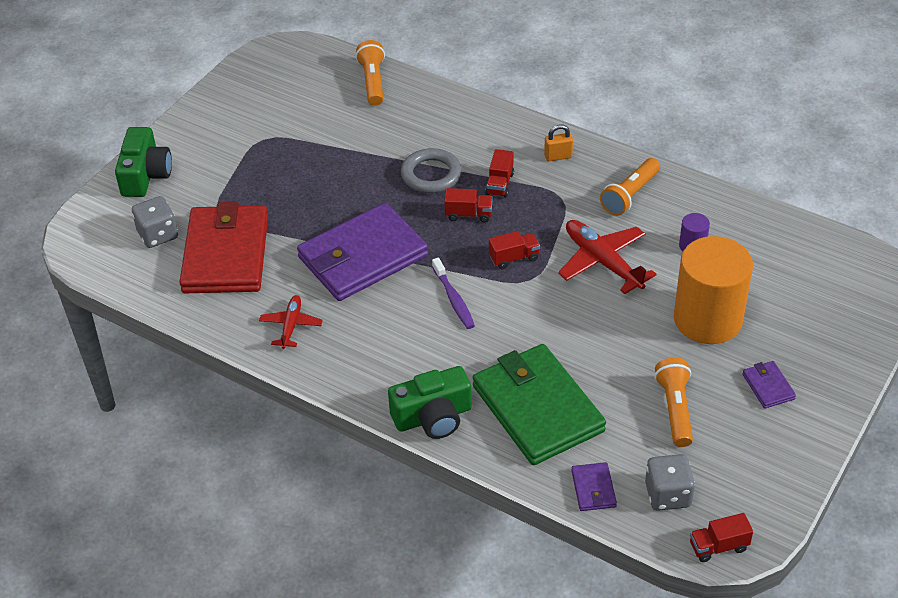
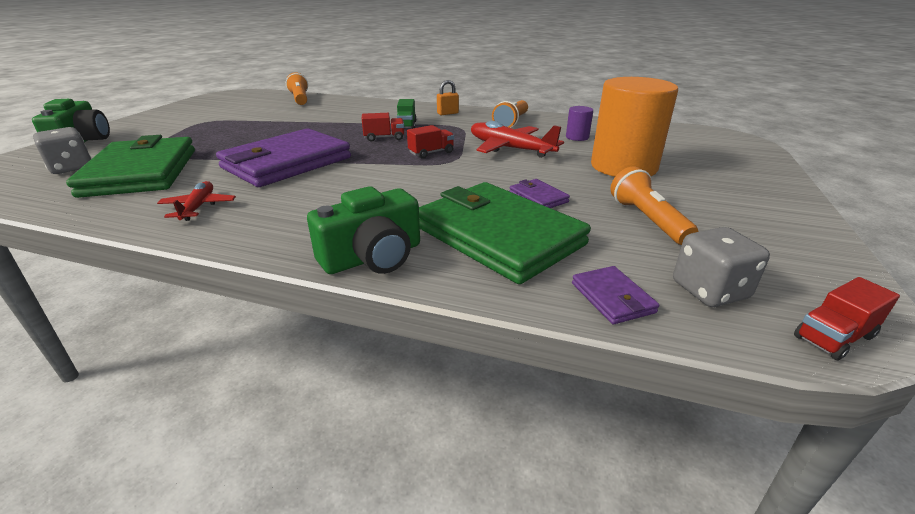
camera: 15 degrees left, 15 degrees down
(226, 254) = (141, 172): red wallet -> green wallet
(431, 175) = (349, 125): grey ring -> none
(454, 299) = (380, 177): purple toothbrush -> none
(500, 184) = (406, 125): red truck -> green truck
(768, 386) = (719, 196): purple wallet -> purple wallet (538, 197)

